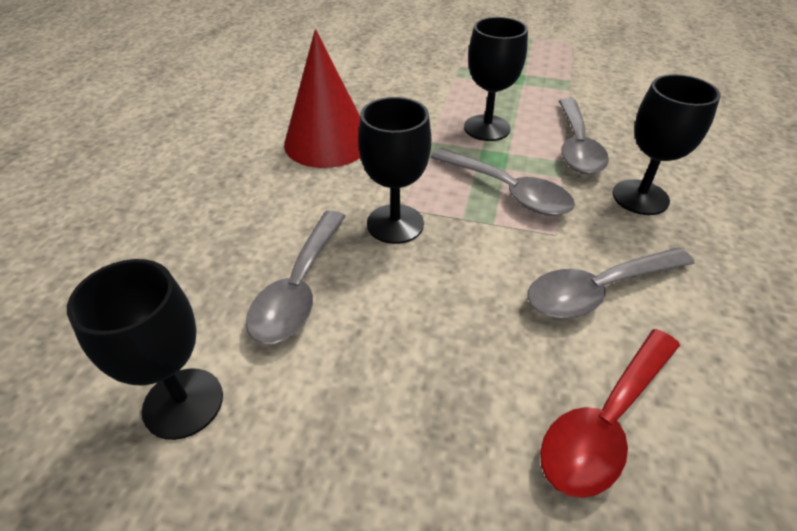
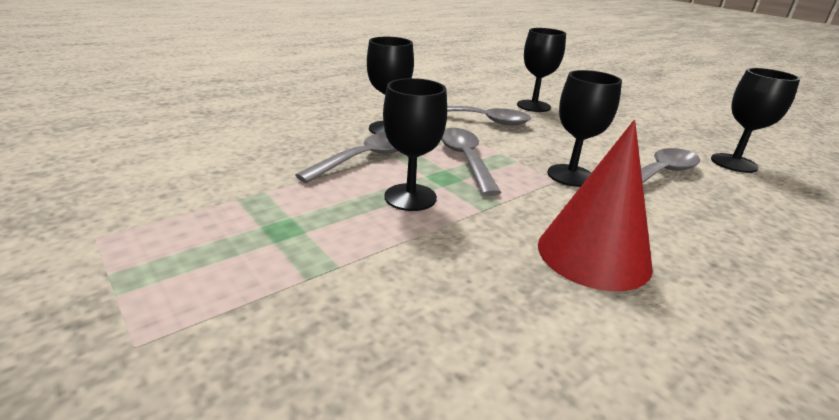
camera: 145 degrees left, 15 degrees down
(605, 422) = (533, 106): red spoon -> black goblet

